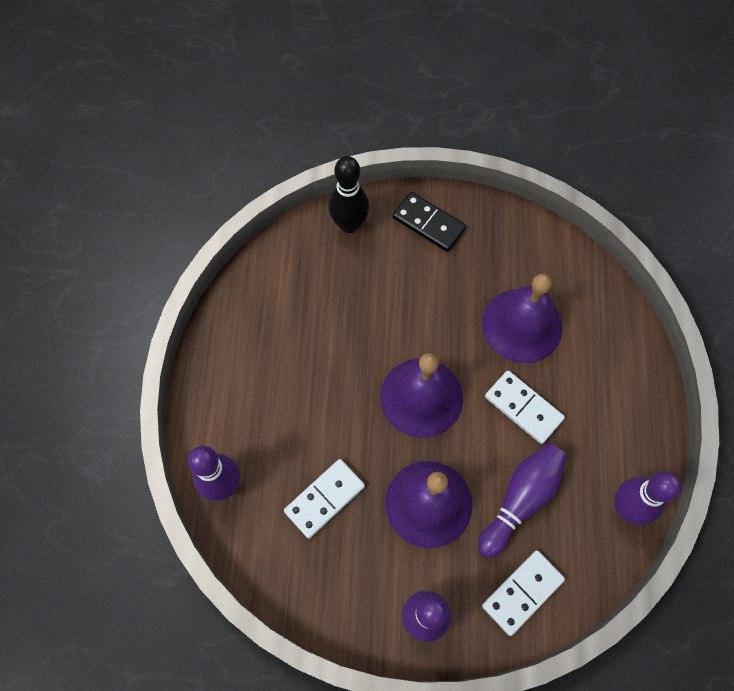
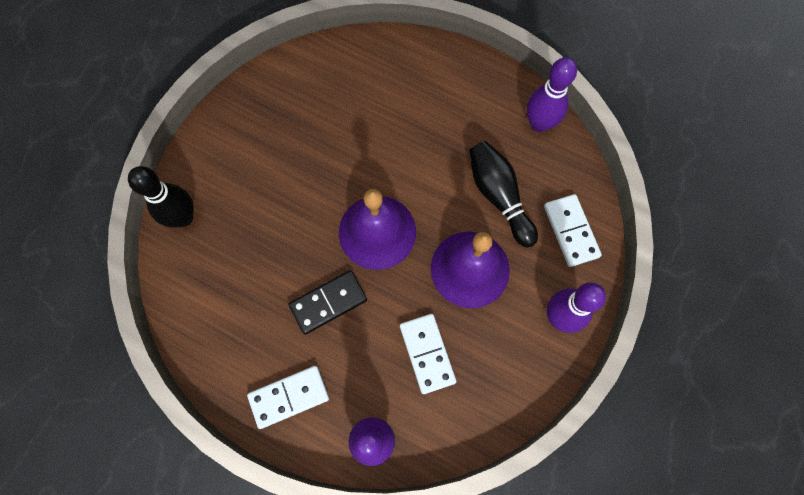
camera: 65 degrees left, 5 degrees up
(429, 223) = (222, 150): black domino -> black domino (328, 302)
(520, 500) = (499, 196): purple bowling pin -> black bowling pin
(522, 325) = (355, 123): purple bell -> none
(523, 408) = (426, 157): white domino -> white domino (289, 396)

